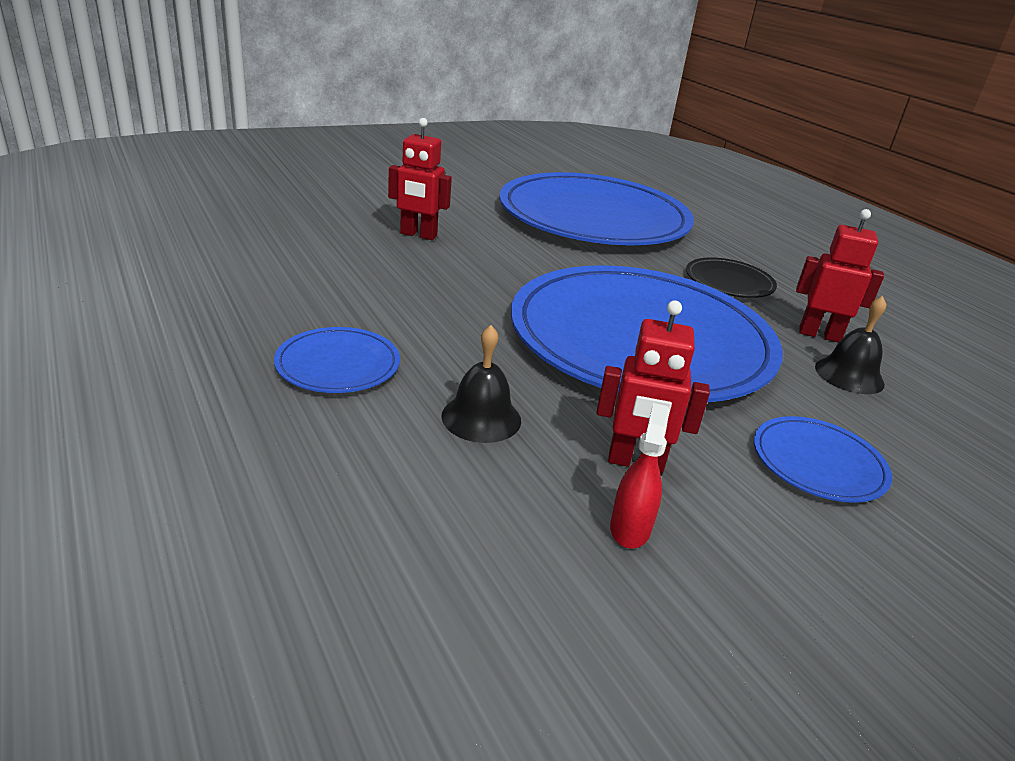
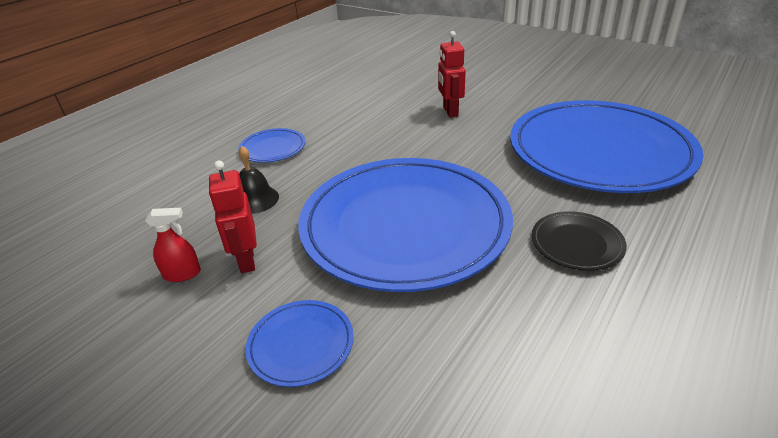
camera: 70 degrees right, 5 degrees up
(819, 335) = (535, 318): red robot -> none
(849, 375) = (470, 348): black bell -> none

